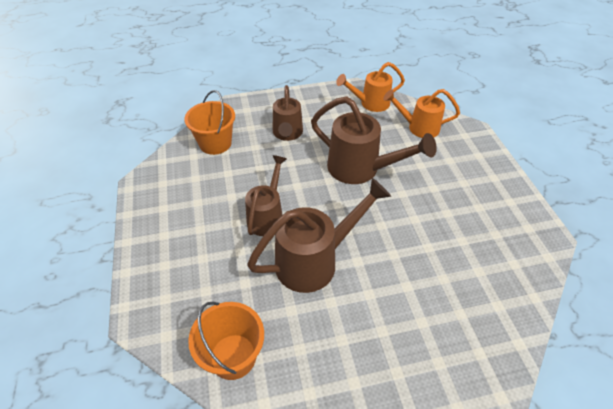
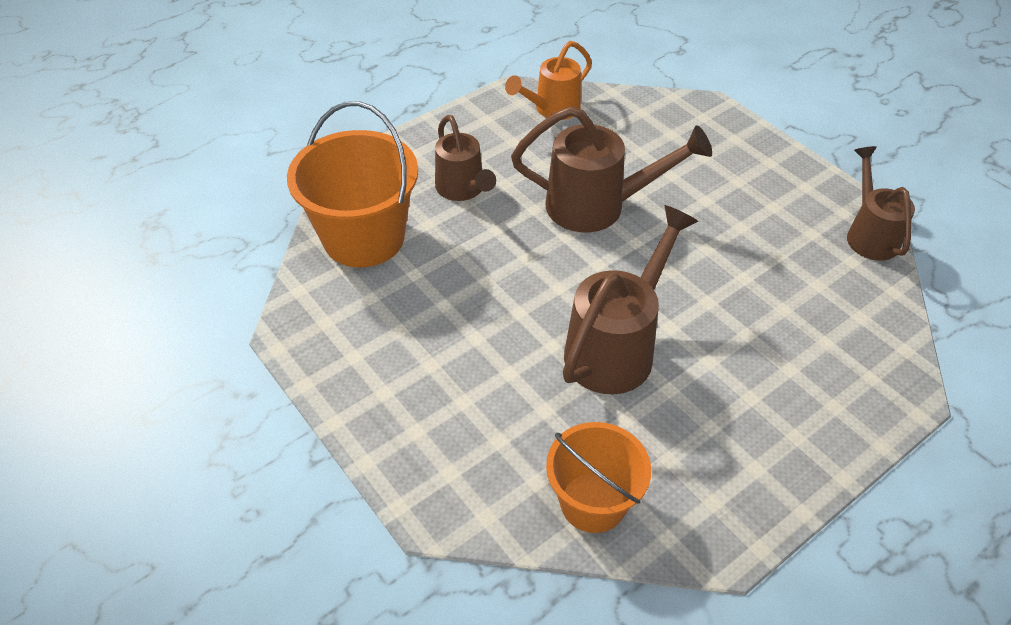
camera: 25 degrees left, 0 degrees up
(215, 143) = (364, 238): orange bucket -> orange bucket, size x1.55
(267, 216) = (514, 313): brown watering can -> brown watering can (869, 235)
(418, 127) = (638, 124): orange watering can -> none

